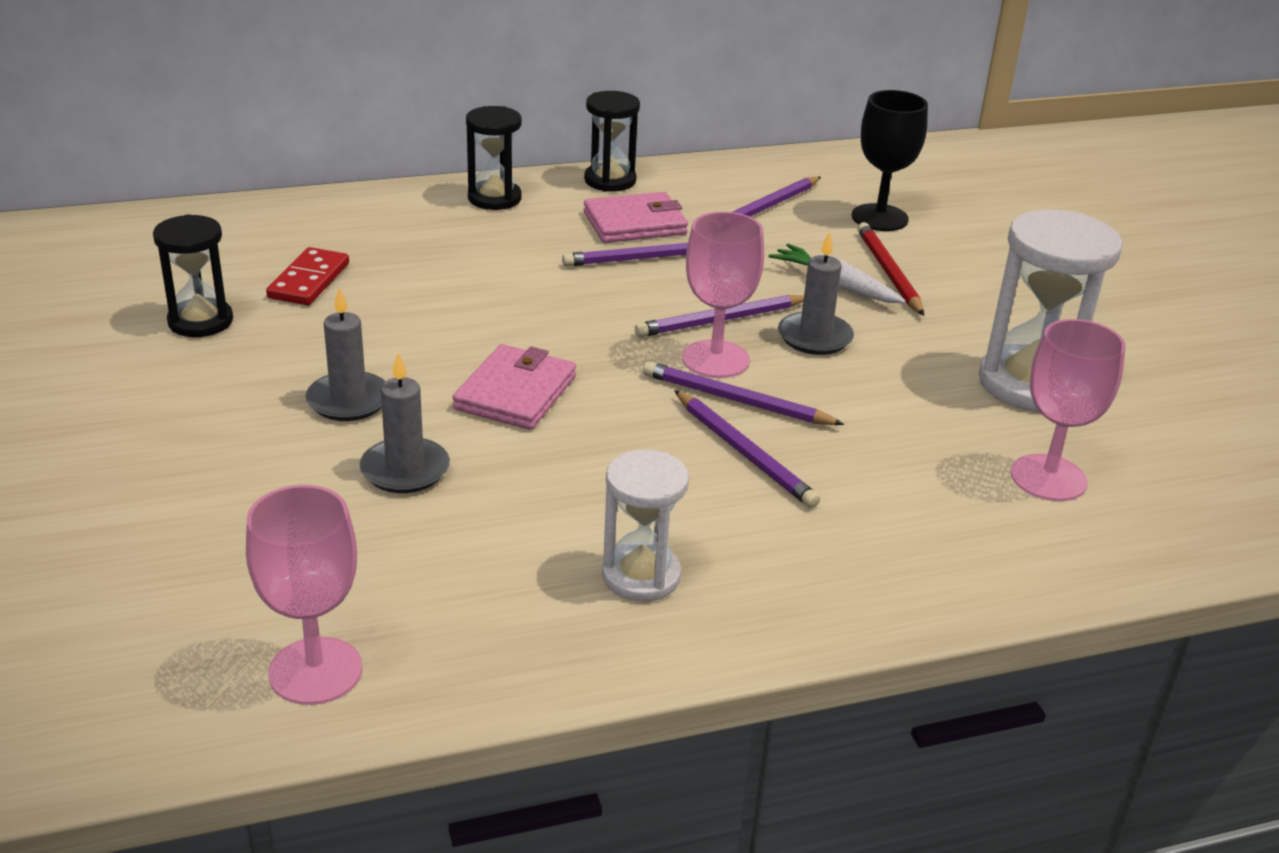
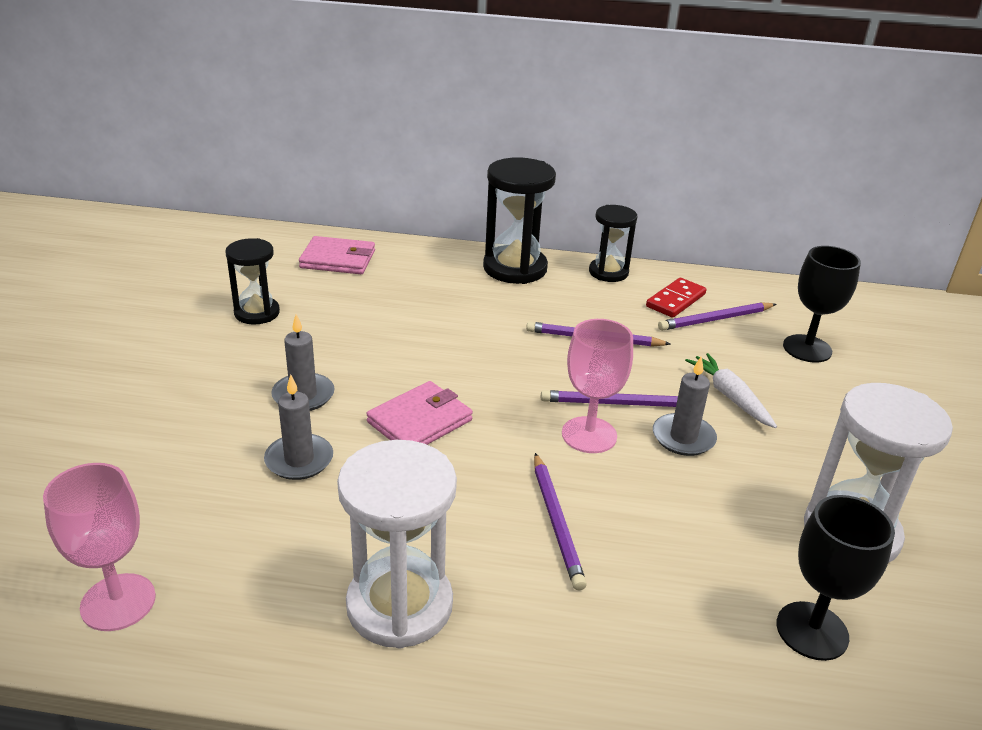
camera: 25 degrees right, 0 degrees up
(309, 281) = (346, 300): red domino -> red domino (676, 300)
(494, 198) = (515, 268): black hourglass -> black hourglass, size x1.60
(635, 223) = (603, 309): pink wallet -> pink wallet (338, 259)
(641, 576) = (399, 605): white hourglass -> white hourglass, size x1.60
(736, 400) = (582, 474): purple pencil -> none
(889, 272) = (784, 397): red pencil -> none
(1048, 478) = (812, 631): pink goblet -> black goblet

